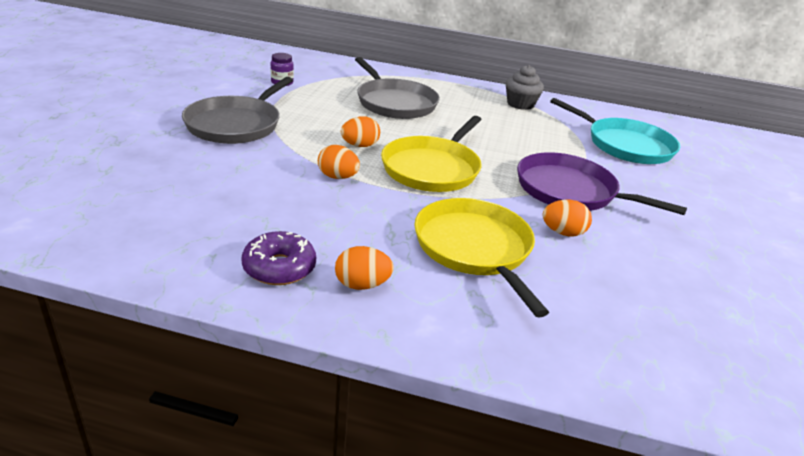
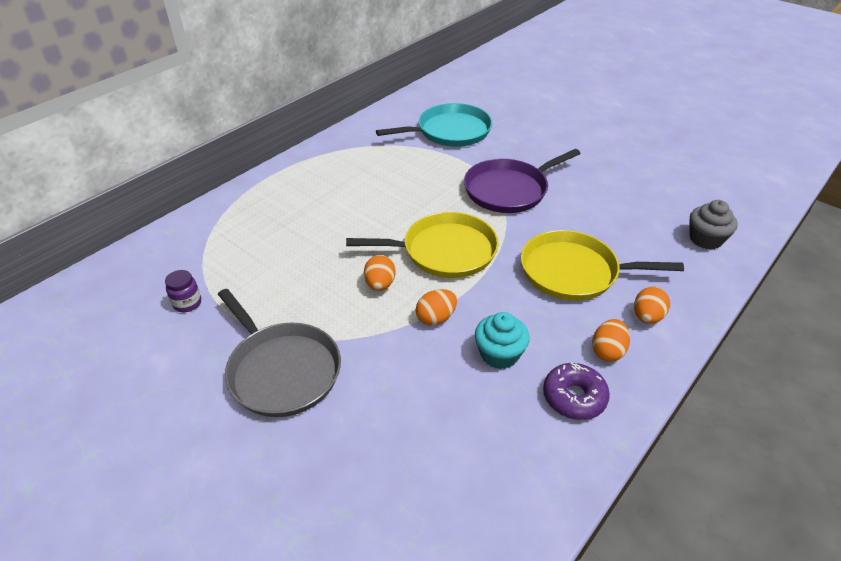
camera: 60 degrees left, 10 degrees up
(313, 216) = (499, 354): none -> turquoise cupcake
(394, 103) = (297, 230): grey pan -> none
(432, 168) = (444, 251): yellow pan -> yellow pan turned 60 degrees counterclockwise
(520, 104) = (347, 153): grey cupcake -> grey cupcake (705, 239)
(563, 232) = (564, 219): orange egg -> orange egg (647, 317)

